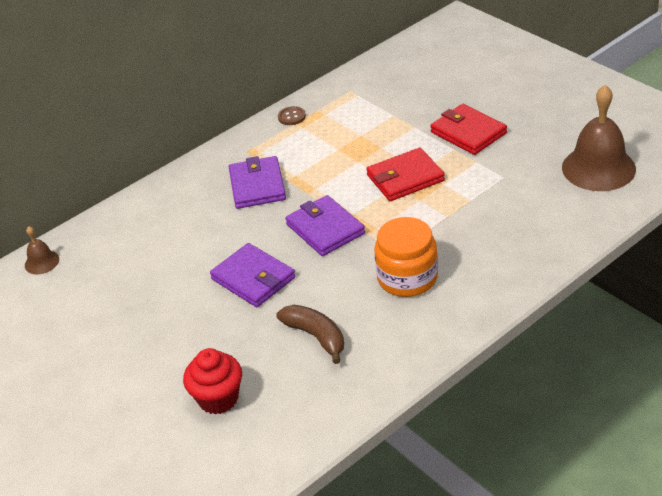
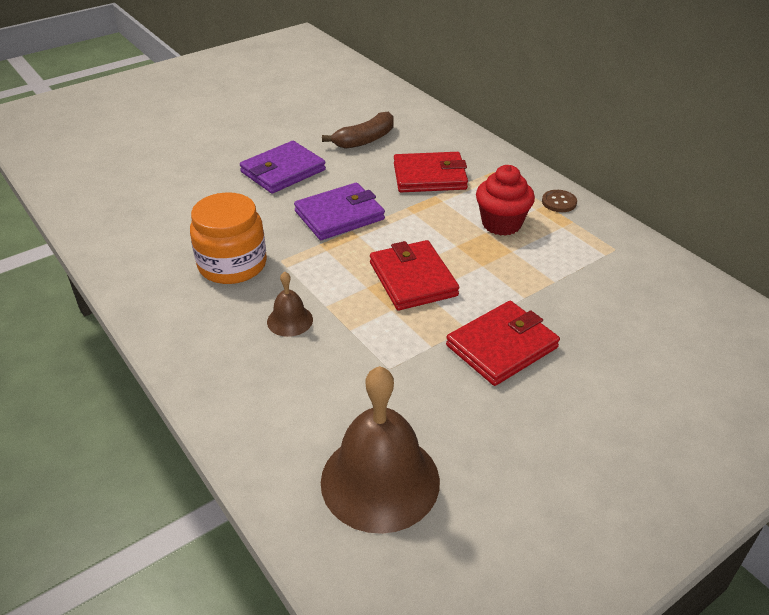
camera: 90 degrees right, 0 degrees up
(42, 262) = (356, 75): brown bell -> brown bell (290, 320)
(218, 399) = (142, 152): red cupcake -> red cupcake (501, 224)
(257, 186) = (429, 176): purple wallet -> red wallet
(316, 336) = (182, 202): brown banana -> brown banana (365, 140)

